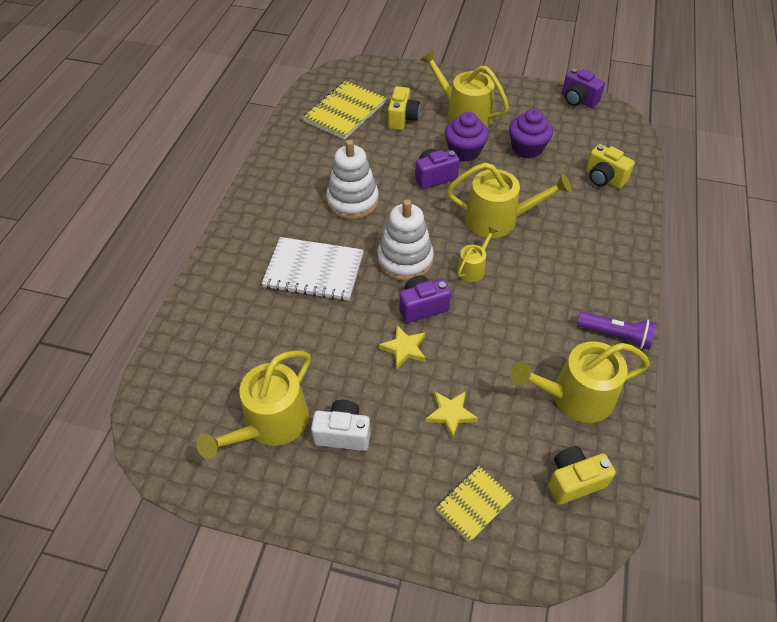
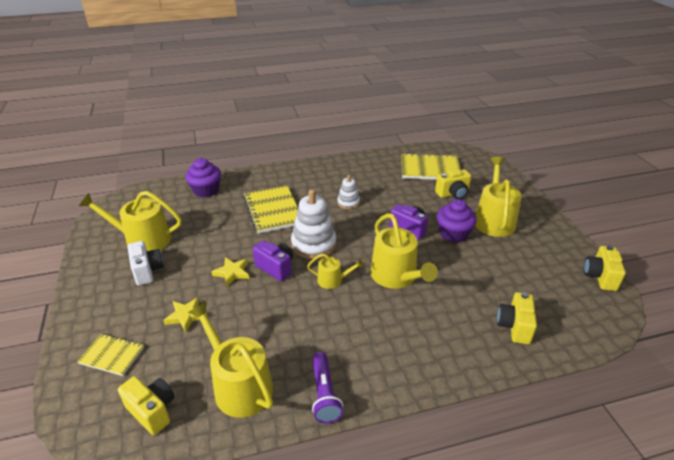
camera: 60 degrees right, 15 degrees down
(314, 271) = (273, 210): white notebook -> yellow notebook
(352, 201) = (348, 203): white stacking toy -> white stacking toy, size x0.56
(527, 148) = (497, 266): purple cupcake -> purple cupcake (206, 190)
(578, 100) = (599, 277): purple camera -> yellow camera

